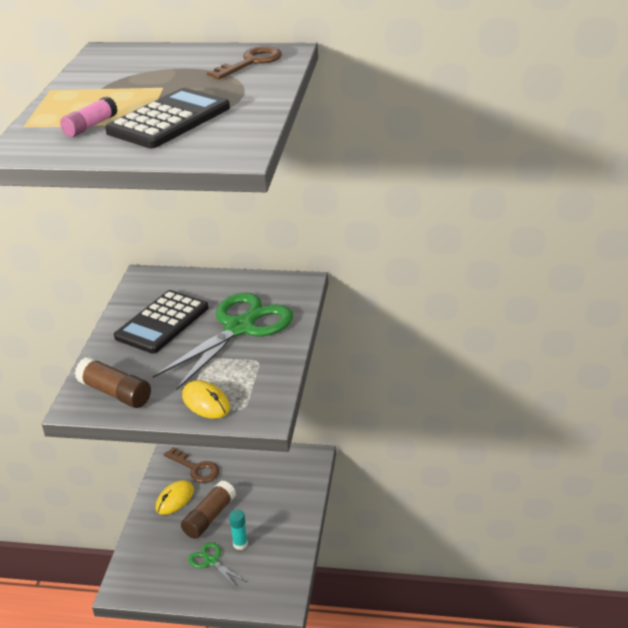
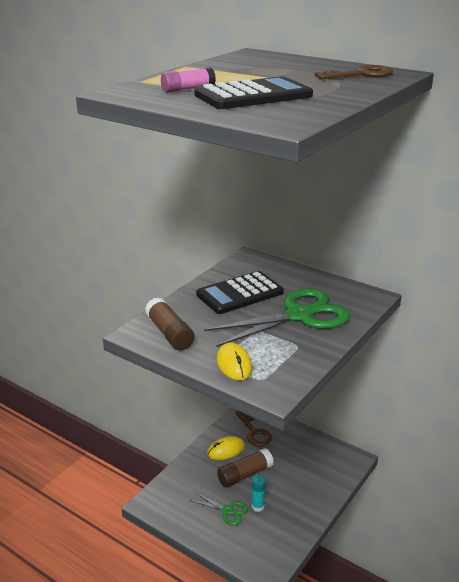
camera: 25 degrees right, 5 degrees down
(211, 561) = (227, 511): green scissors -> green scissors turned 135 degrees clockwise

